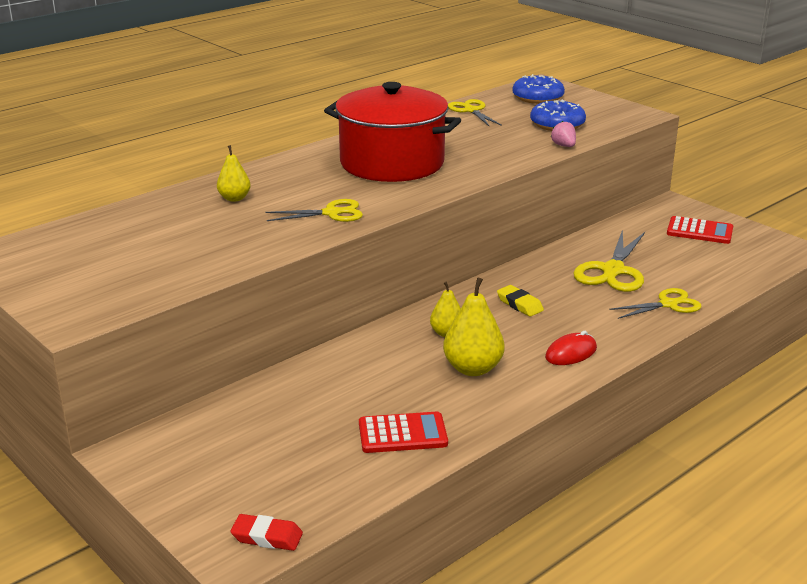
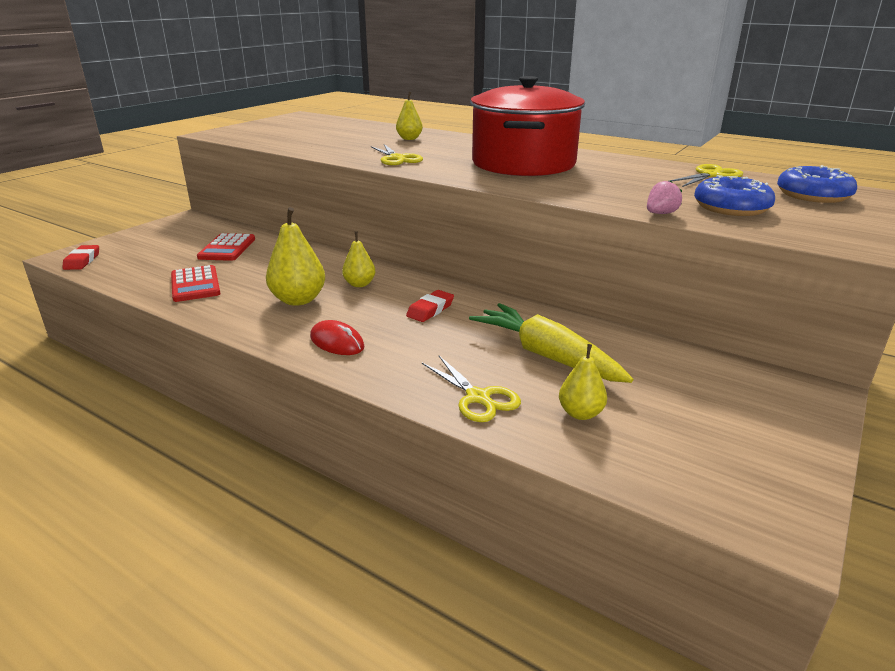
camera: 75 degrees right, 0 degrees up
(519, 304) = (430, 310): yellow eraser -> red eraser
(613, 271) = (546, 356): yellow scissors -> yellow carrot
(691, 274) = (580, 413): none -> yellow pear
(699, 231) = (738, 419): red calculator -> red calculator (227, 248)

